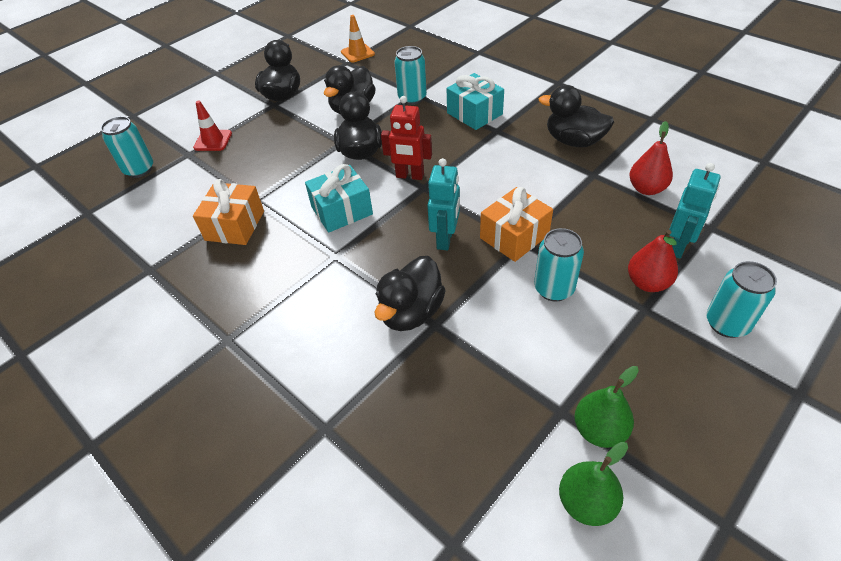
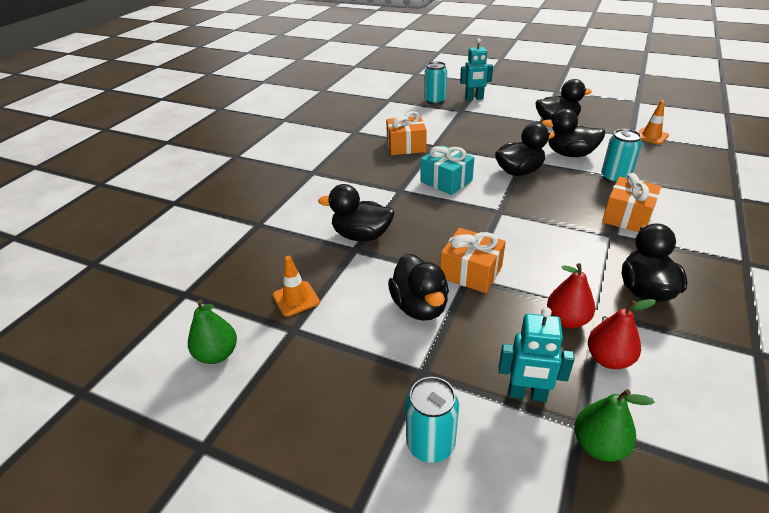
camera: 70 degrees right, 10 degrees down
(213, 140) = (481, 114): red traffic cone -> none
(410, 176) = (508, 201): red robot -> none
(445, 239) = (445, 235): turquoise robot -> turquoise robot (474, 99)
(474, 113) = (627, 216): turquoise gift -> orange gift
(507, 401) = (296, 298): none -> orange traffic cone
(554, 289) = (419, 306): turquoise can -> black duck
(599, 430) = (280, 354): green pear -> green pear (599, 445)
(647, 283) = (458, 372): red pear -> red pear (567, 320)

